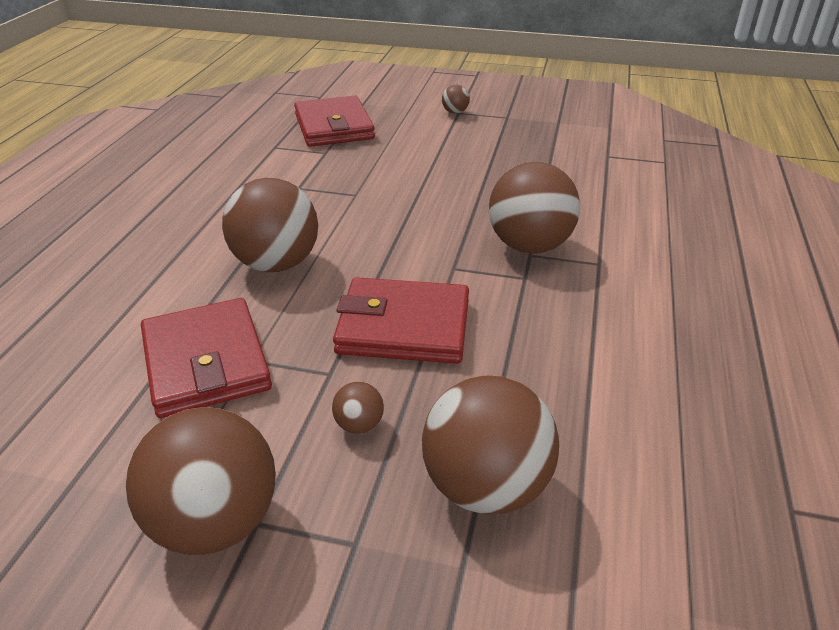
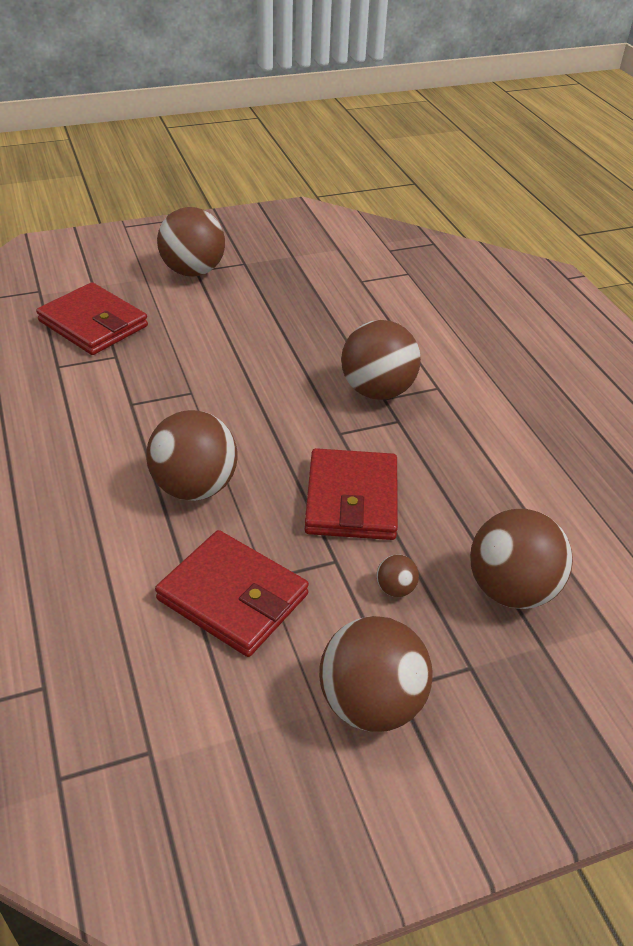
camera: 35 degrees left, 5 degrees up
(403, 326) = (351, 499): red wallet -> red wallet turned 60 degrees counterclockwise
(455, 112) = (193, 271): brown ball -> brown ball, size x2.32

